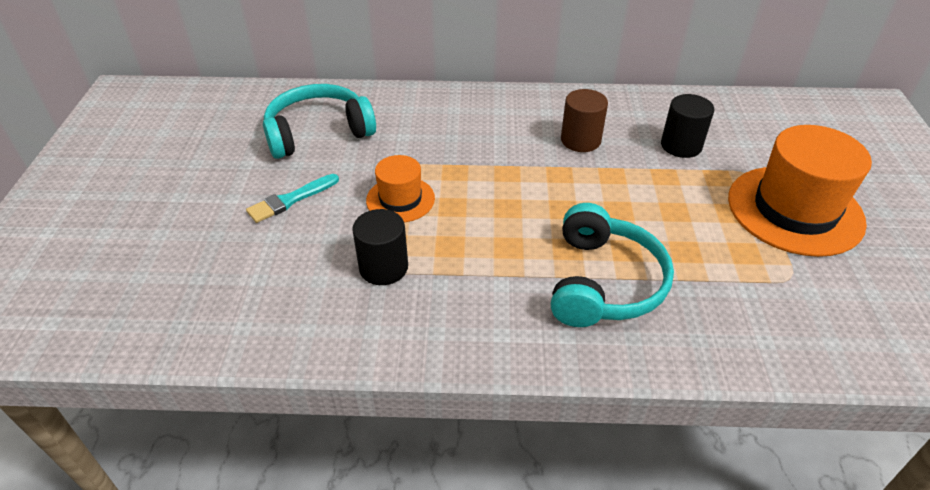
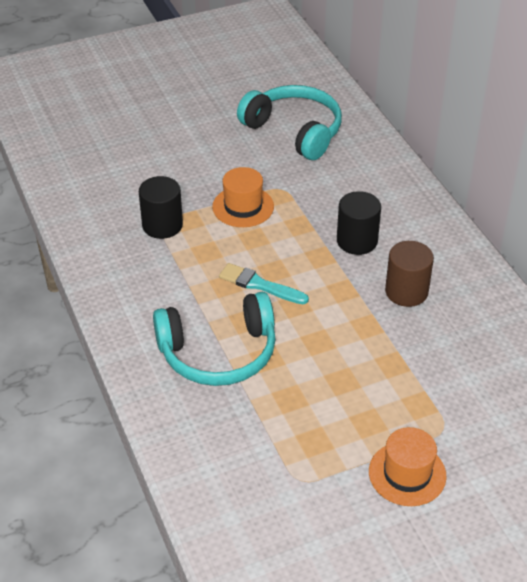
camera: 65 degrees right, 0 degrees up
(290, 200) = (204, 151): turquoise brush -> turquoise brush (259, 285)
(681, 146) = (454, 367): black cylinder -> black cylinder (357, 241)
(795, 210) = (407, 474): orange hat -> orange hat, size x0.54

